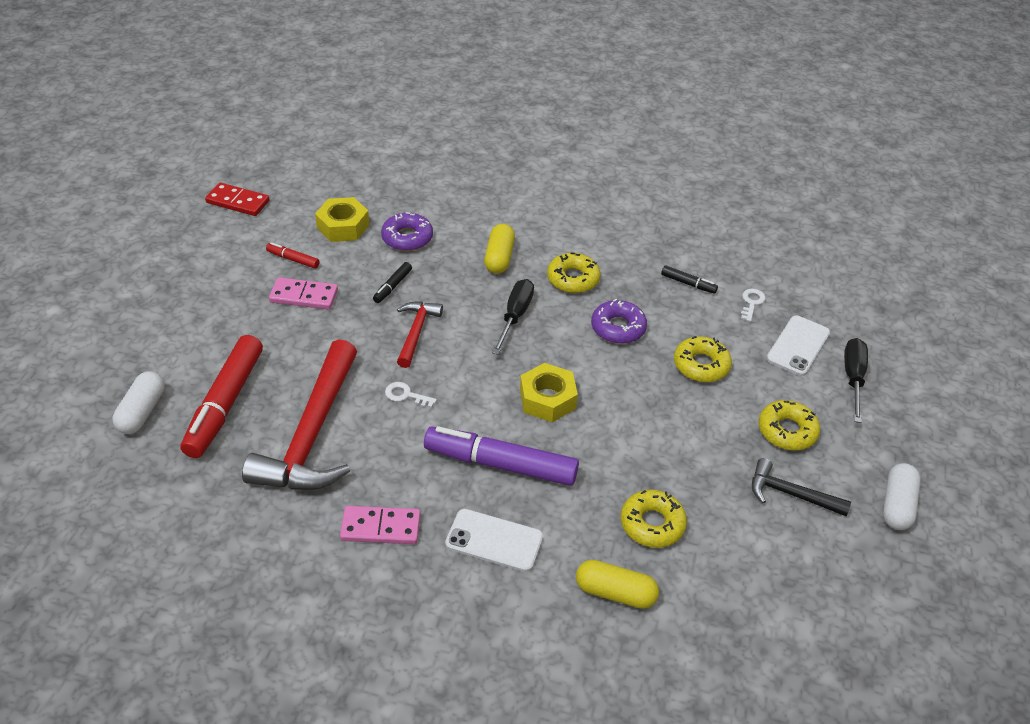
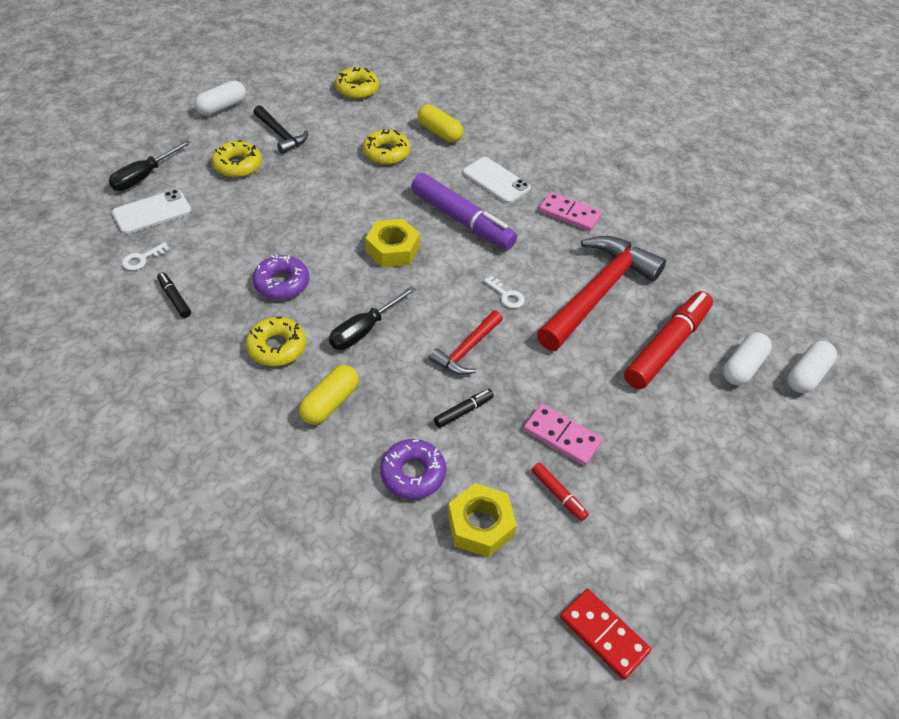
camera: 155 degrees left, 5 degrees up
(71, 427) = (806, 375): none -> white capsule
(701, 365) = (246, 228): yellow donut -> yellow donut (357, 89)

